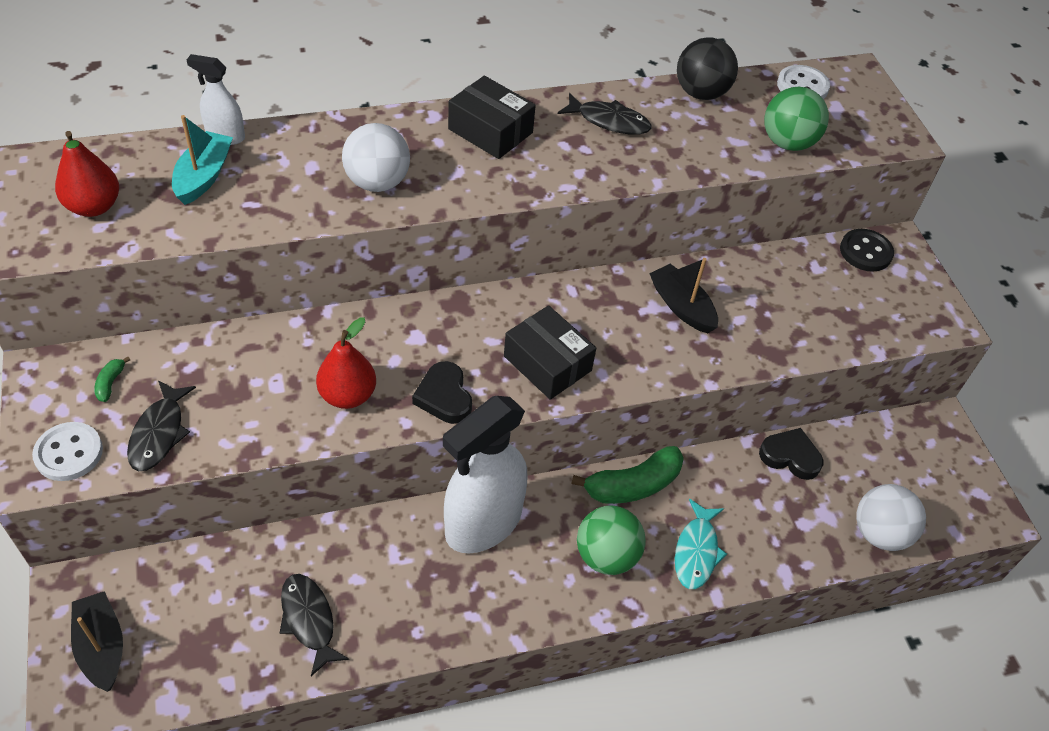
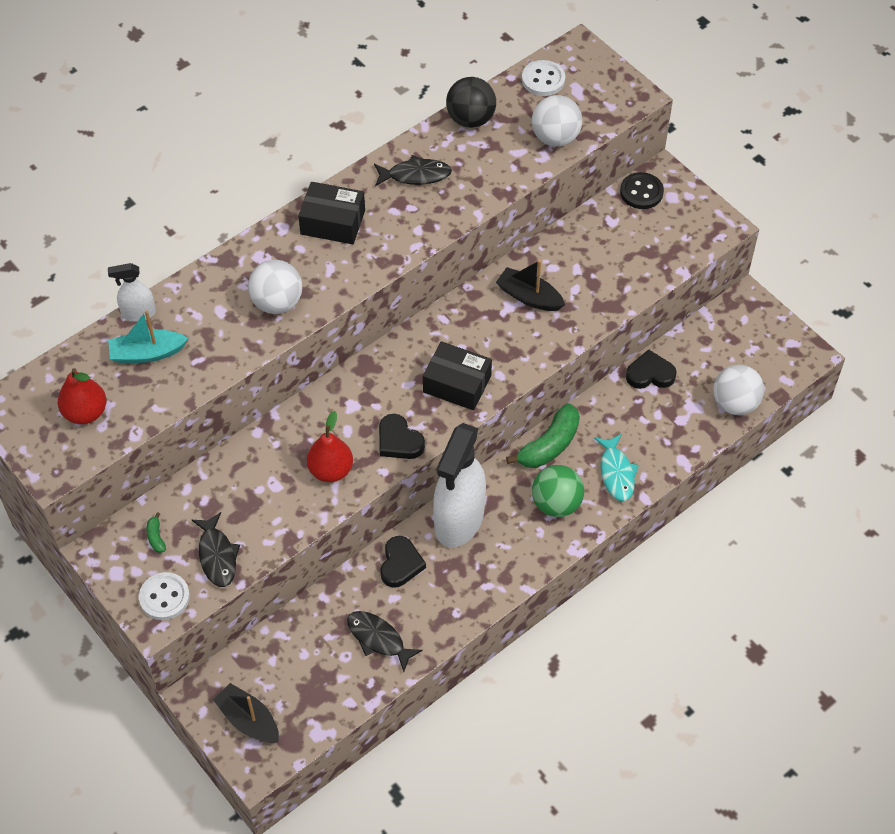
camera: 20 degrees left, 5 degrees up
(204, 176) = (147, 353): turquoise boat -> turquoise boat turned 90 degrees counterclockwise
(388, 543) = (400, 564): none -> black heart
(788, 143) = (555, 138): green ball -> white ball

